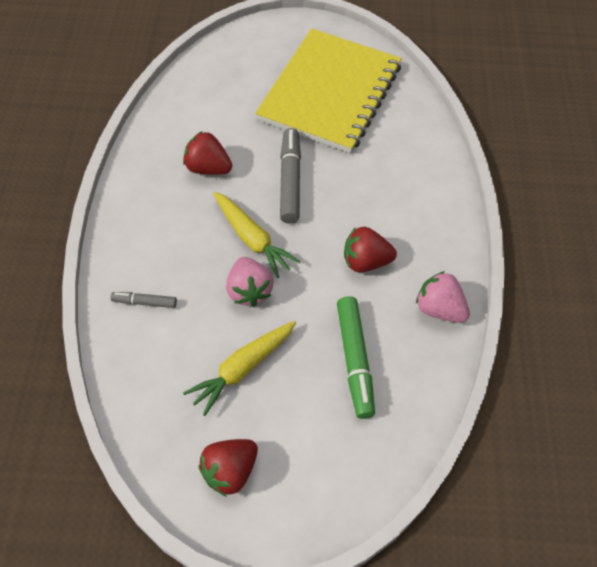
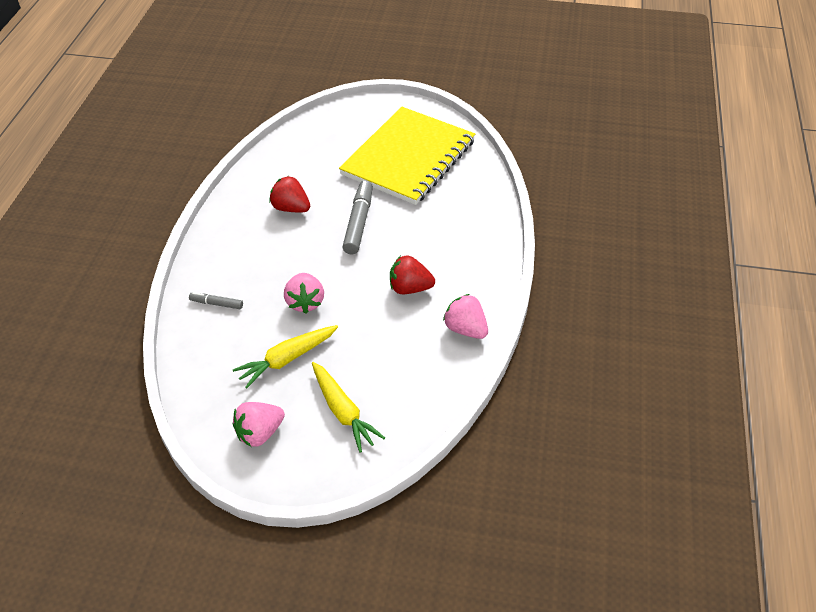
camera: 10 degrees right, 10 degrees down
(230, 471) = (260, 433): red strawberry -> pink strawberry
(252, 239) = (316, 264): yellow carrot -> yellow carrot (343, 411)
(354, 360) = (383, 361): green marker -> none

